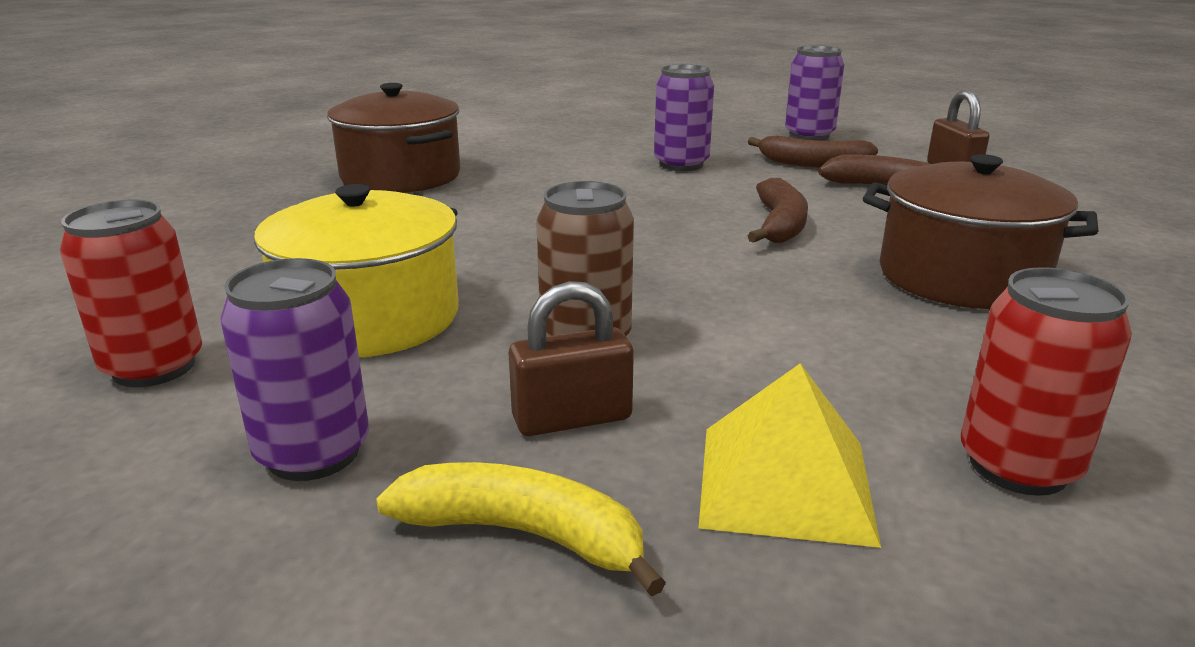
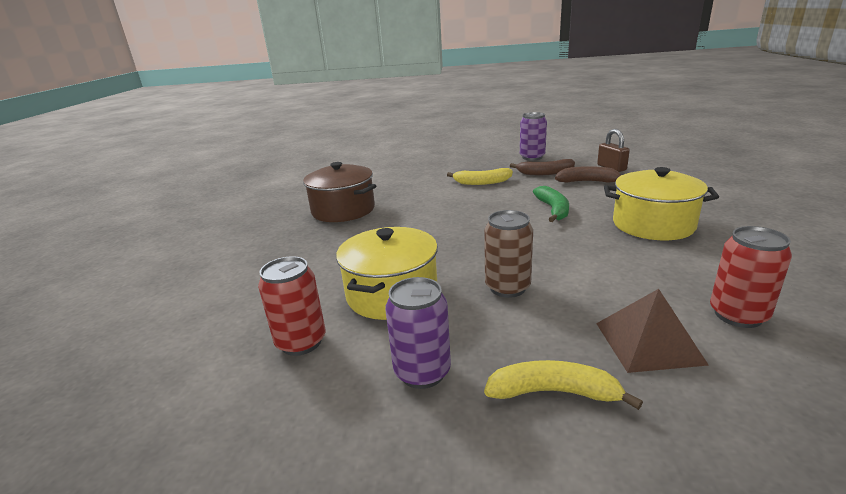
camera: 10 degrees left, 0 degrees up
(572, 418) = (531, 330): brown padlock -> none
(681, 164) = (482, 182): purple can -> yellow banana
(779, 225) = (553, 210): brown banana -> green banana
(785, 482) = (648, 343): yellow pyramid -> brown pyramid
(961, 277) = (653, 225): brown pot -> yellow pot

